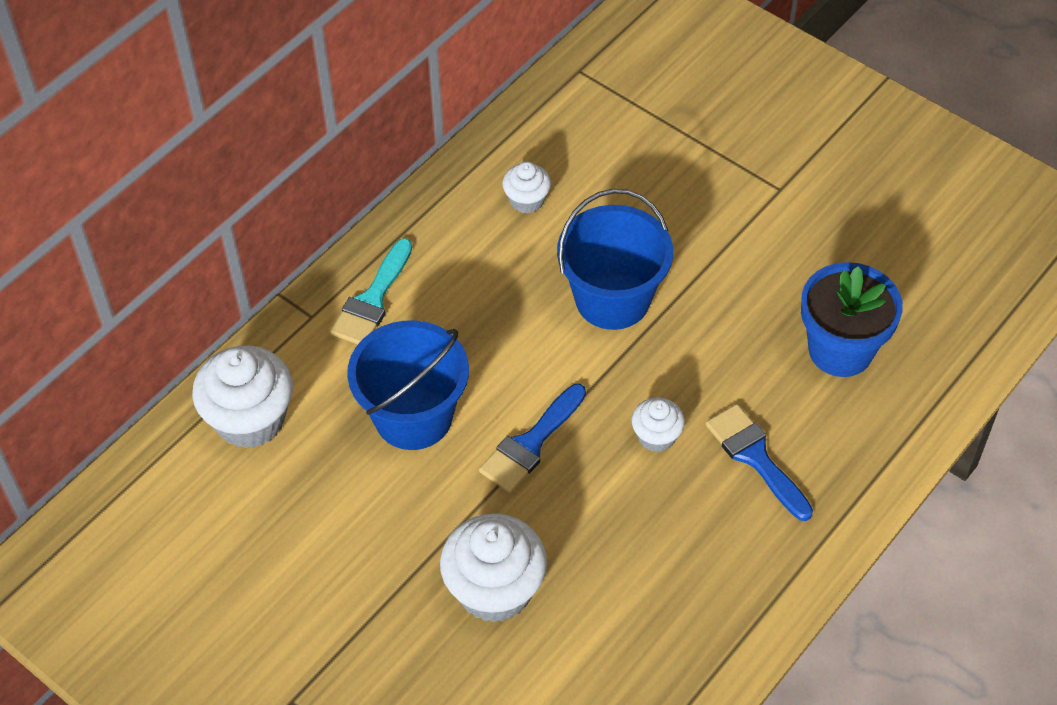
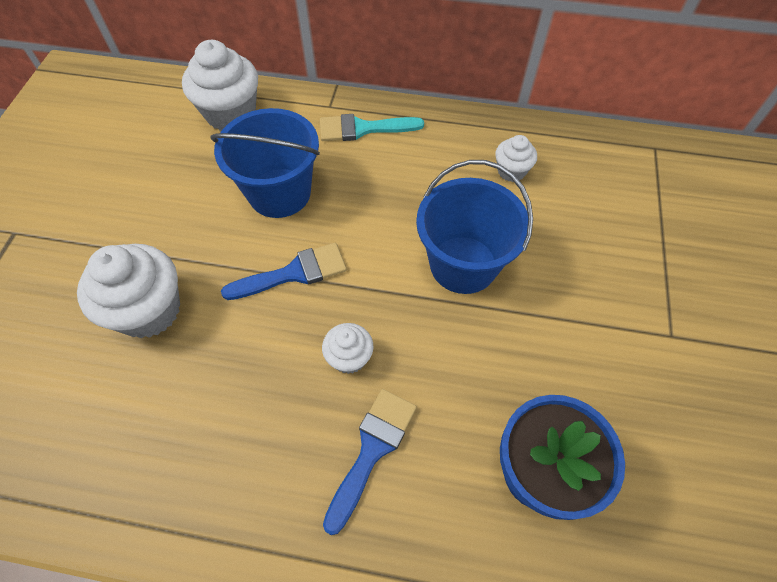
camera: 60 degrees right, 5 degrees up
(530, 444) = (294, 273): blue brush -> blue brush turned 150 degrees clockwise

